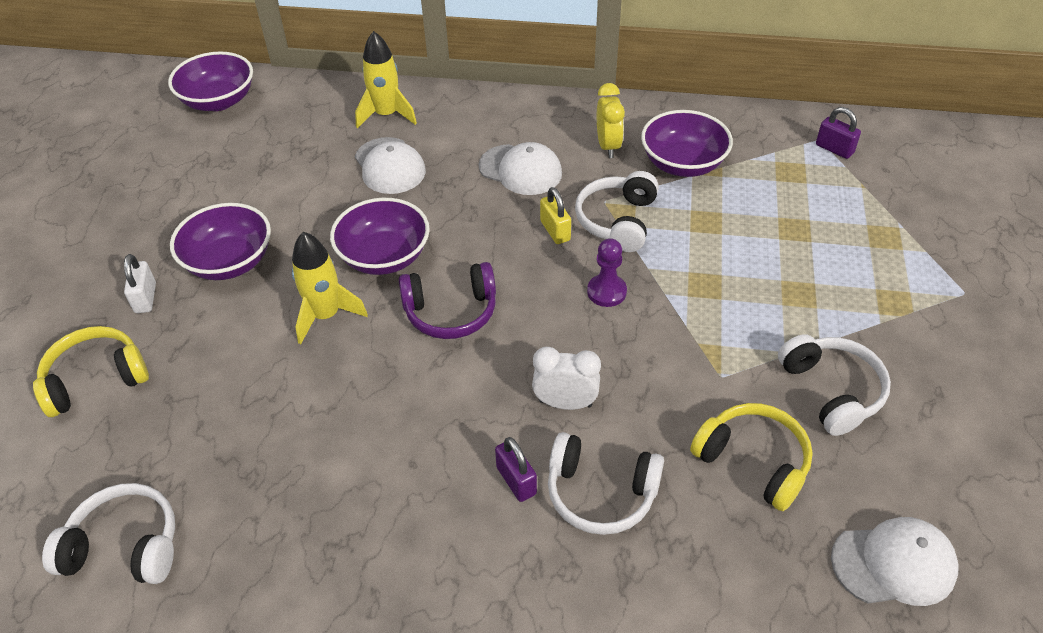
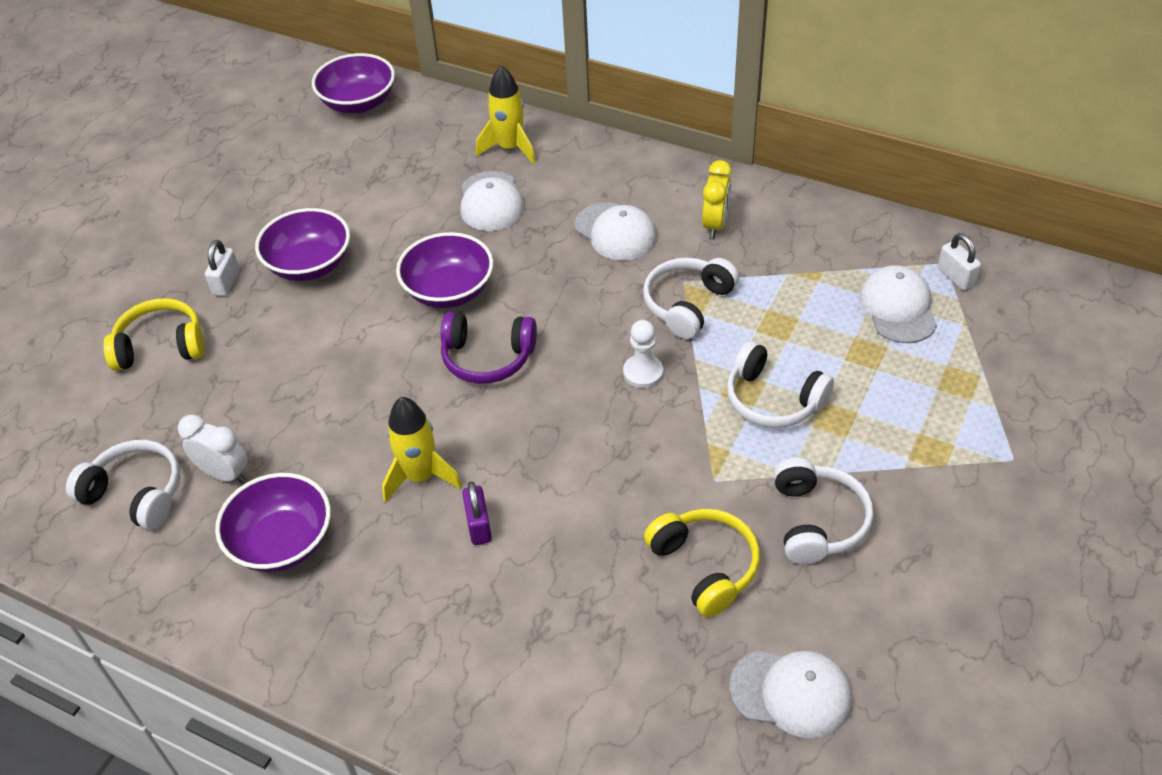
camera: 20 degrees right, 0 degrees up
(326, 315) = (374, 335): yellow rocket -> yellow rocket (420, 476)
(555, 231) = (621, 301): yellow padlock -> none
(565, 403) = (554, 468): white clock -> white clock (224, 474)
(600, 493) = (549, 557): white headphones -> white headphones (773, 400)
(606, 292) = (643, 373): purple pawn -> white pawn
(683, 164) = (783, 259): purple bowl -> purple bowl (282, 542)
(801, 184) = (898, 308): none -> white cap
(834, 149) = (956, 277): purple padlock -> white padlock

